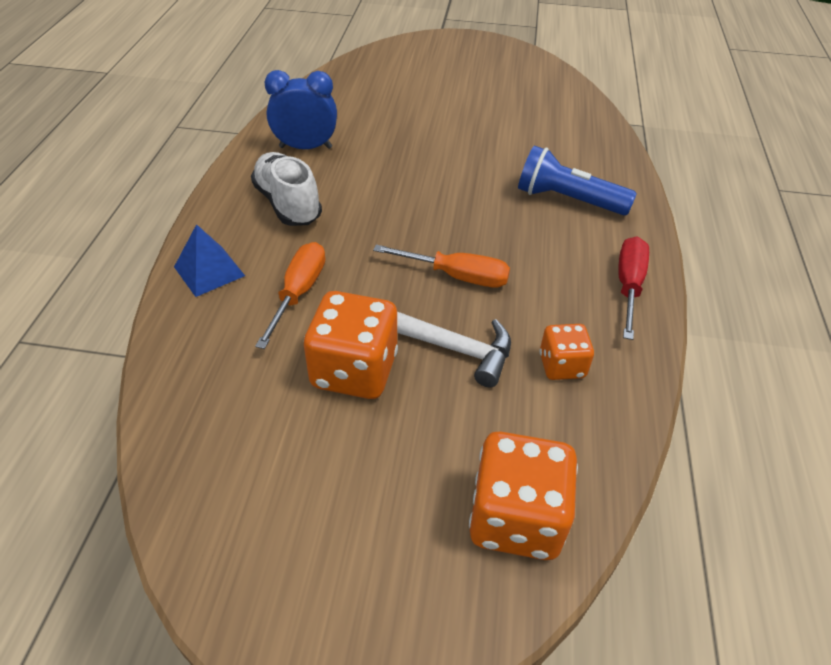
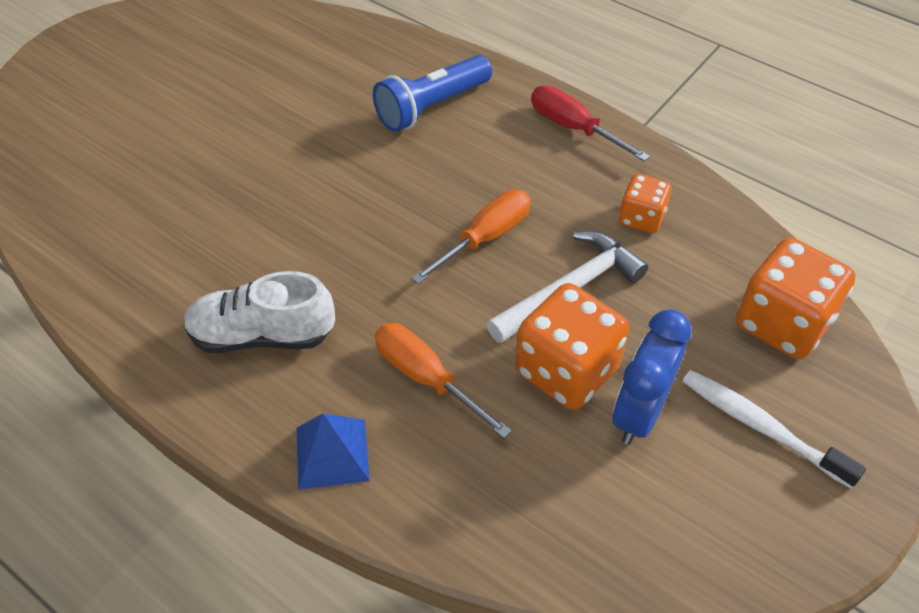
camera: 60 degrees left, 5 degrees up
(305, 147) = (161, 279): blue clock -> blue clock (639, 413)
(374, 534) = (760, 426): none -> white toothbrush

